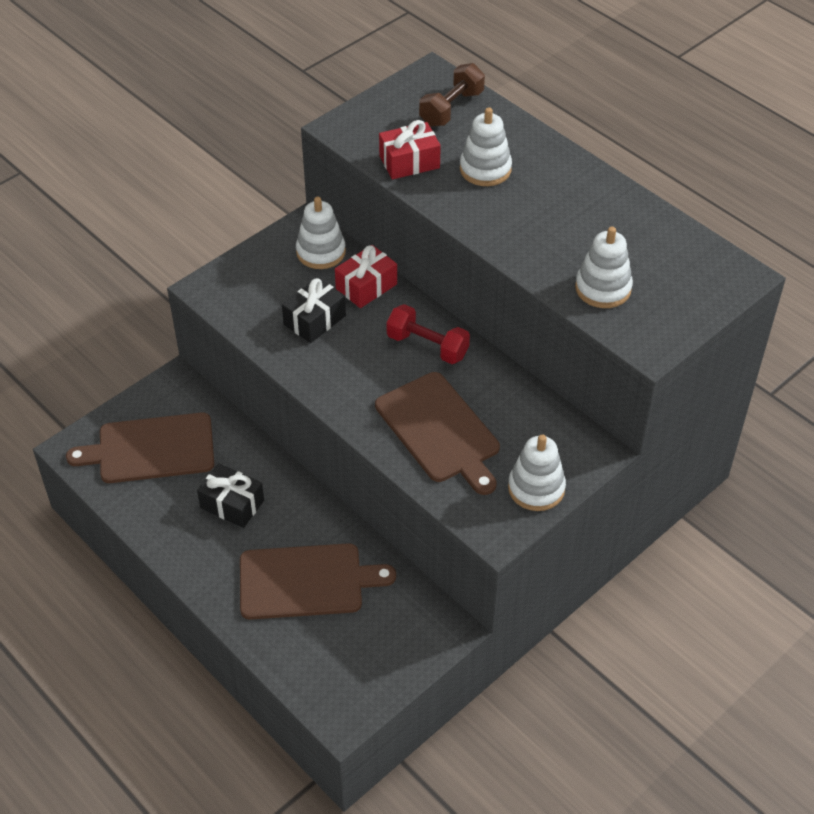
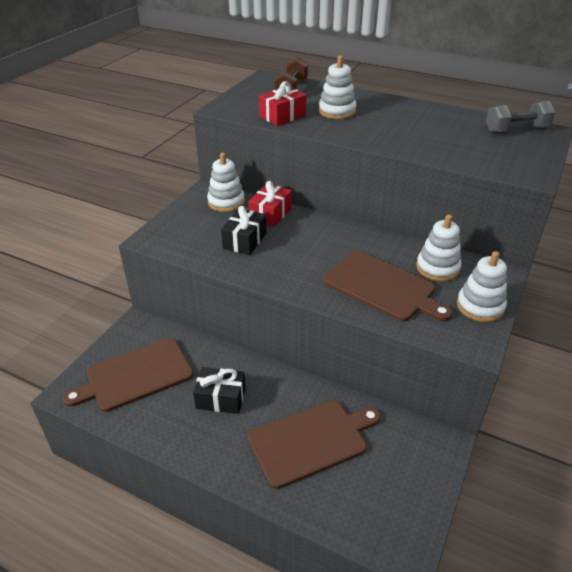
camera: 20 degrees left, 10 degrees down
(427, 346) = (336, 238): red dumbbell -> none
(603, 288) = (469, 152): white stacking toy -> white stacking toy (437, 268)
(699, 263) = (516, 130): none -> grey dumbbell

